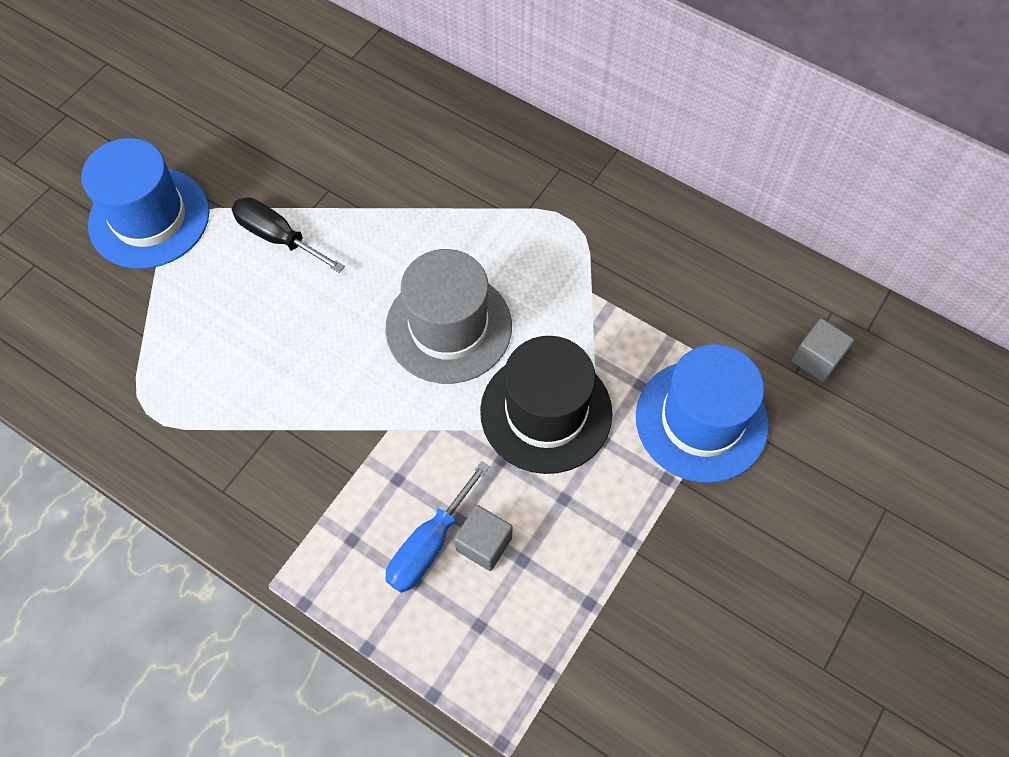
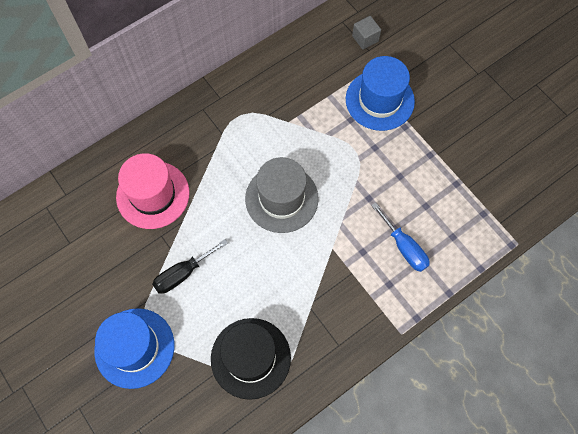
camera: 70 degrees left, 5 degrees up
(389, 156) = (153, 195): none -> pink hat
(484, 544) = (412, 221): grey cube -> none
(546, 412) = (350, 168): black hat -> black hat (250, 358)

